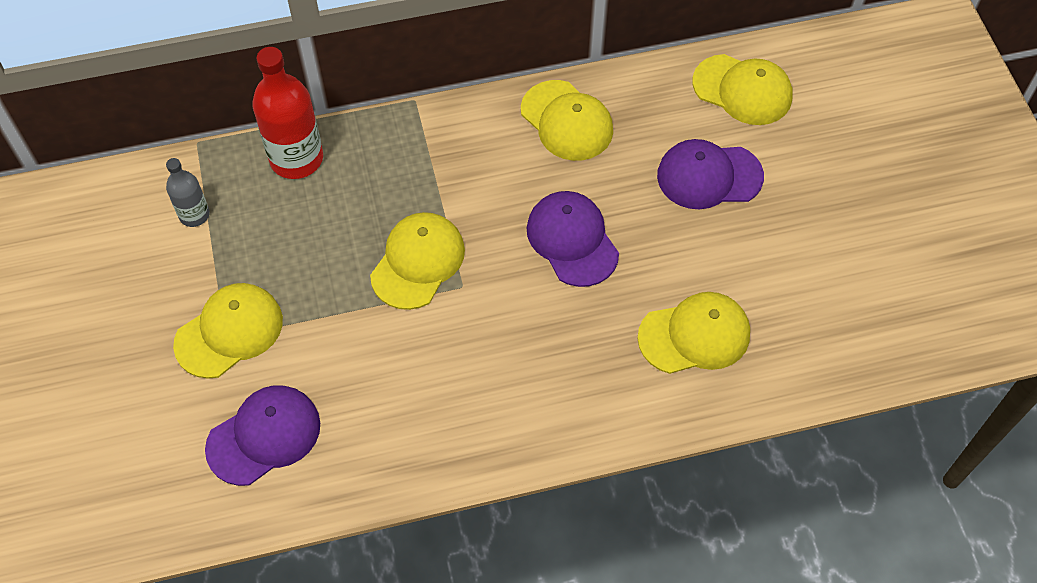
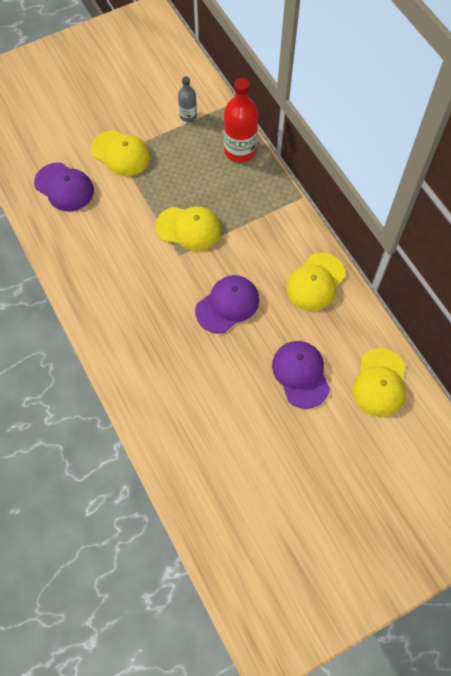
camera: 75 degrees right, 5 degrees up
(694, 335) = (179, 387): yellow cap -> none

